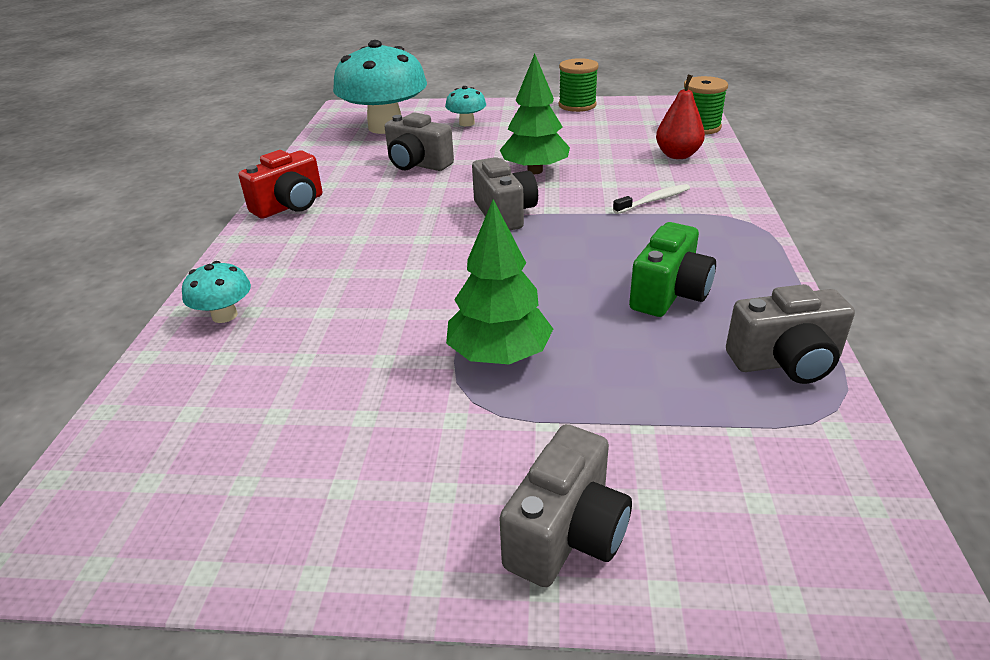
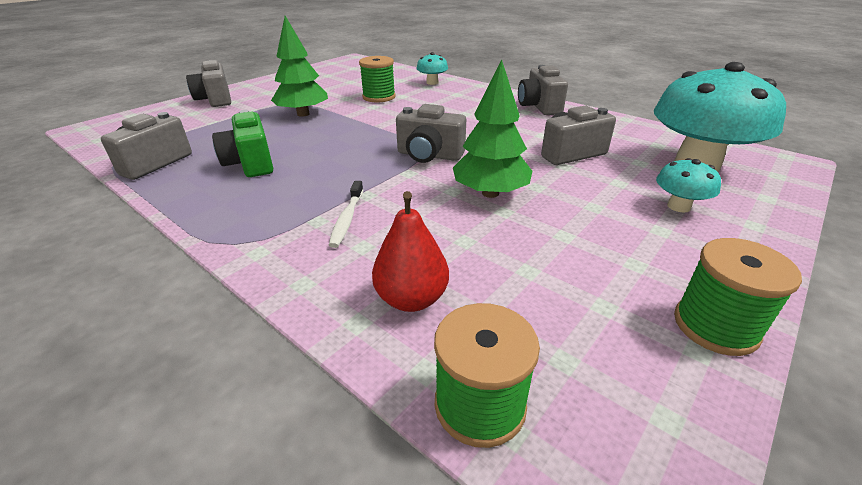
camera: 125 degrees right, 0 degrees up
(290, 206) = (539, 107): red camera -> grey camera
(350, 329) = (379, 97): none -> green spool

